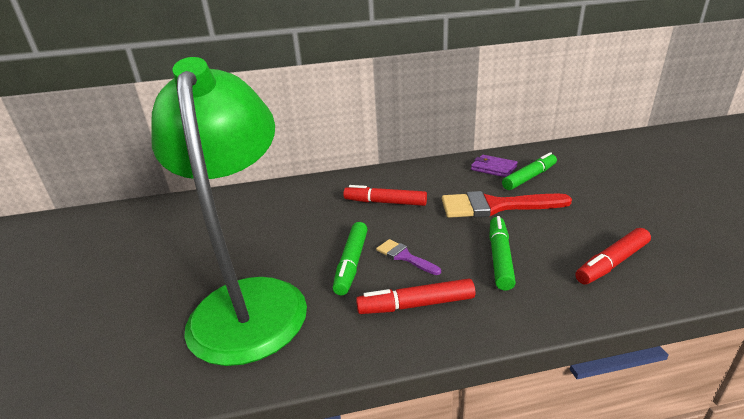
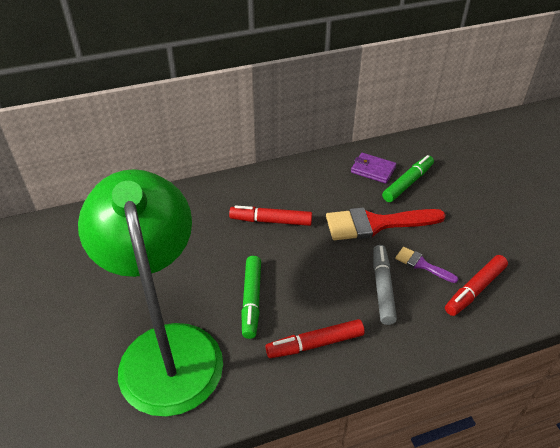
camera: 10 degrees left, 15 degrees up
(404, 256) = (298, 290): purple brush -> purple brush (422, 264)
(500, 258) = (382, 288): green marker -> grey marker

